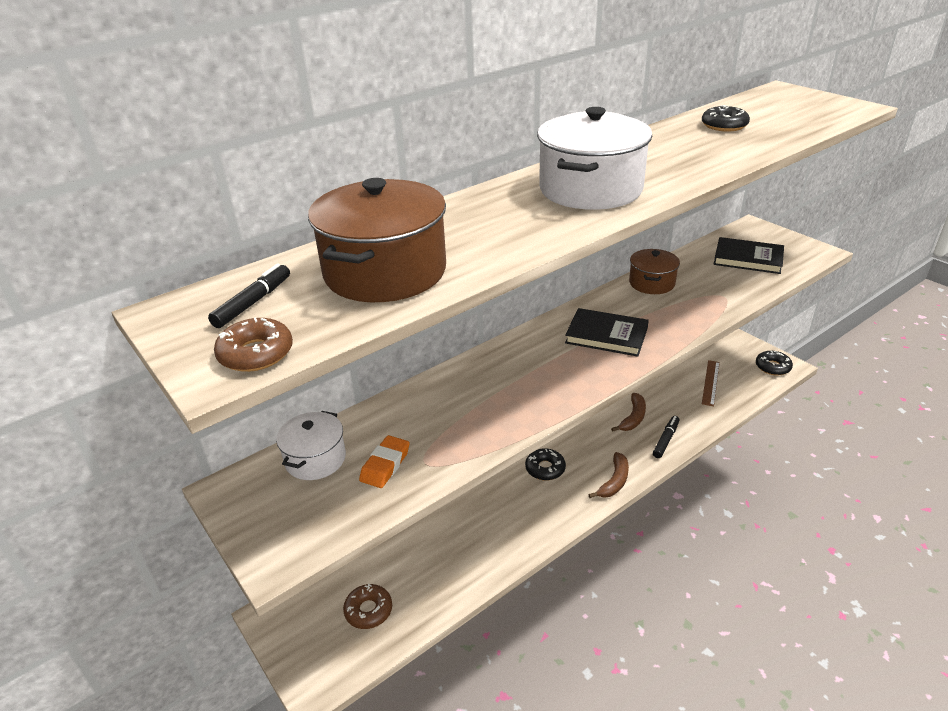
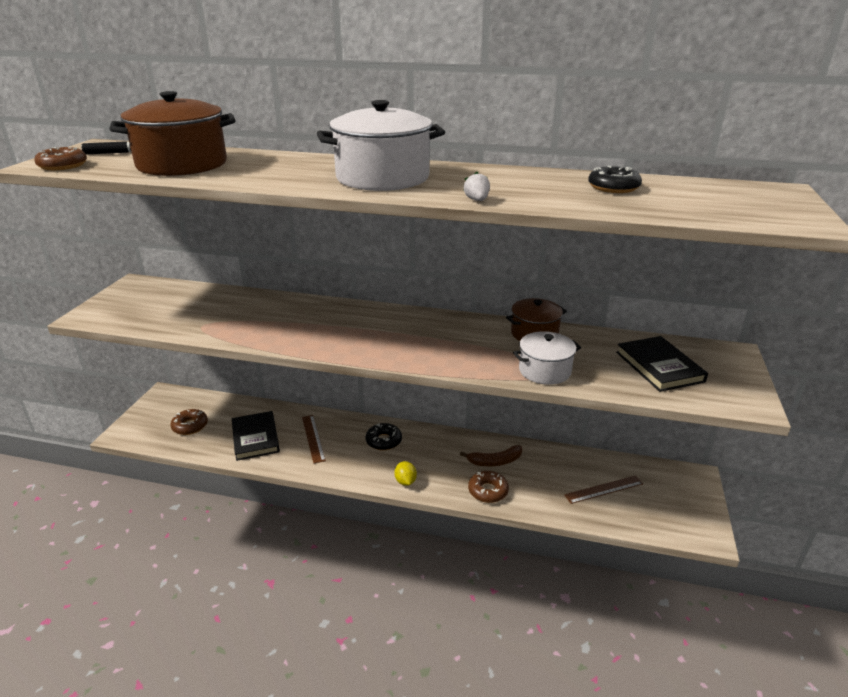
camera: 50 degrees right, 5 degrees down
(315, 459) = (178, 294): white pot -> white pot (544, 371)
(385, 465) = (189, 315): orange eraser -> none
(494, 515) = (313, 438): none -> brown ruler
(606, 335) = (424, 339): black book -> black book (255, 438)
(614, 481) = (405, 481): brown banana -> yellow lemon
(666, 440) = (488, 491): black marker -> brown donut
(705, 174) = (477, 200): none -> white strawberry
(772, 367) = (688, 524): black donut -> none

